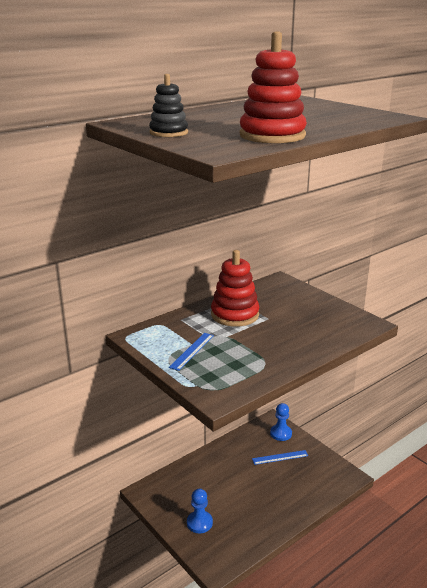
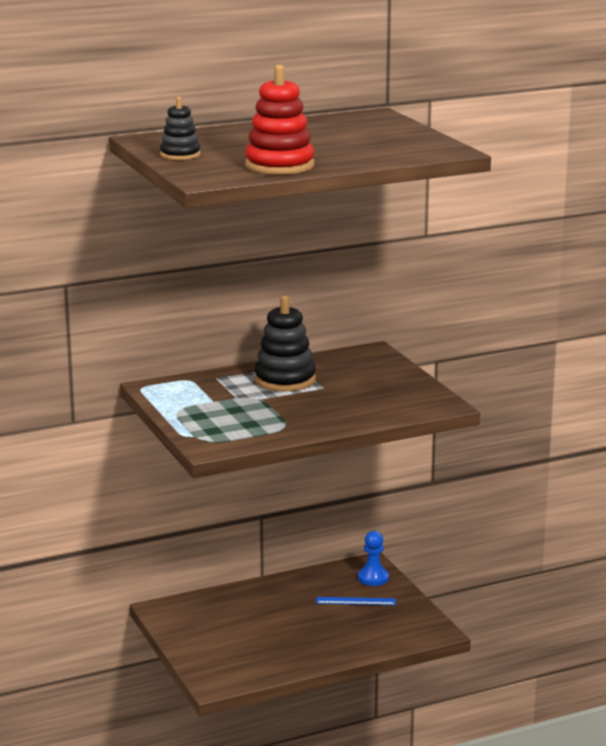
camera: 15 degrees right, 5 degrees down
(192, 351) = (209, 407): blue ruler -> none
(199, 523) = (214, 645): blue pawn -> none
(235, 315) = (285, 380): red stacking toy -> black stacking toy

